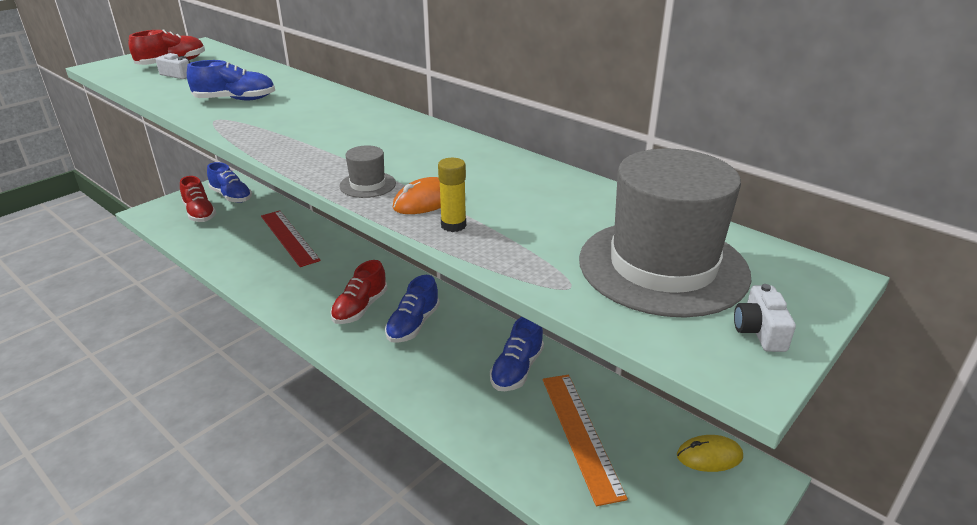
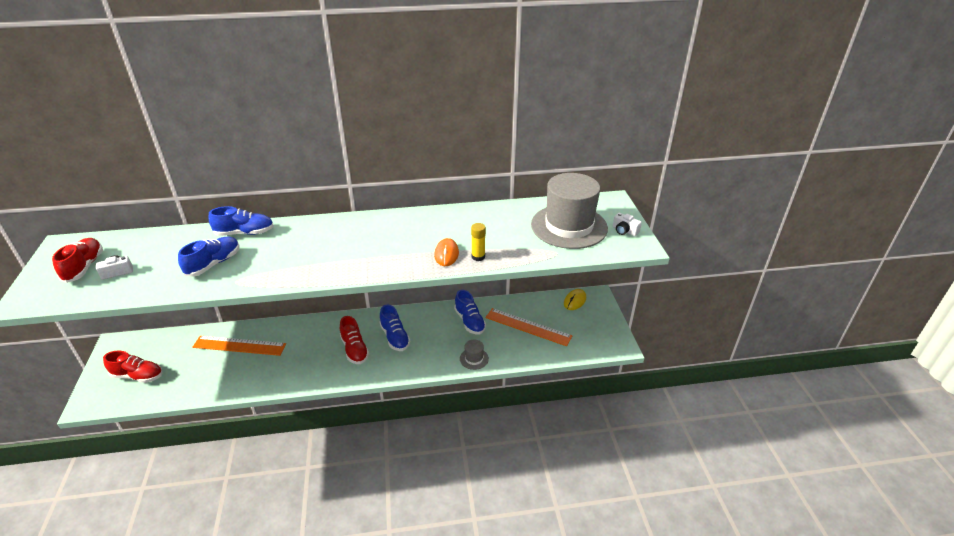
camera: 50 degrees left, 5 degrees up
(231, 196) = (140, 351): blue shoe -> blue shoe (245, 233)
(289, 237) = (239, 346): red ruler -> orange ruler
(367, 185) = (406, 263): grey hat -> grey hat (474, 358)

